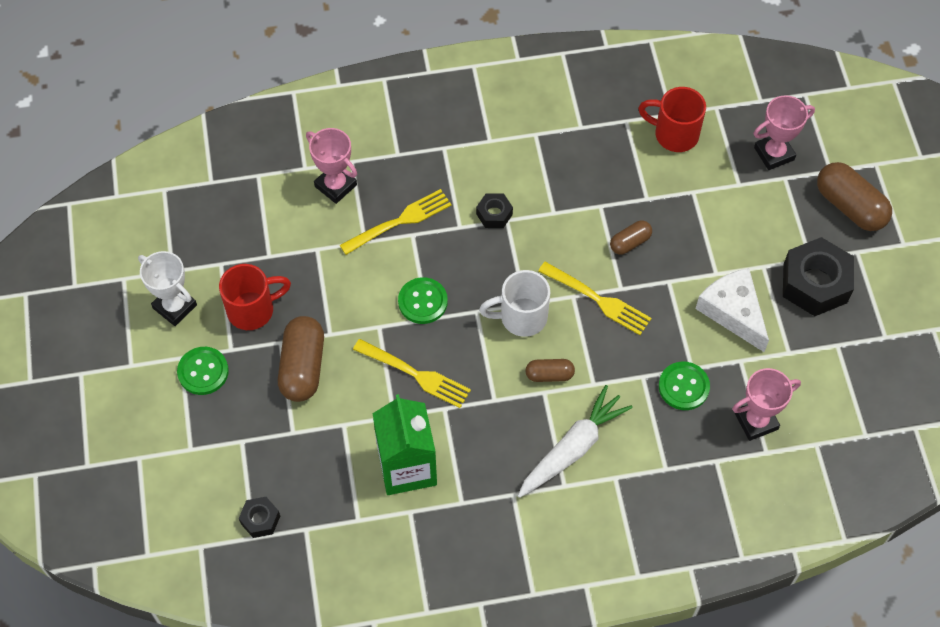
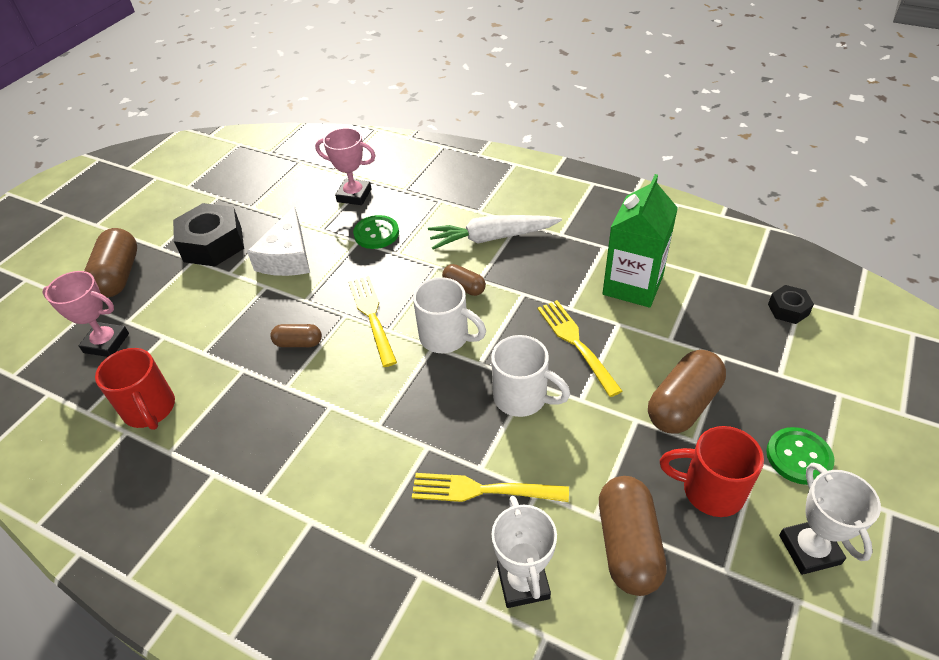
camera: 140 degrees left, 15 degrees down
(287, 243) = (627, 545): none -> brown capsule
(335, 185) = (523, 582): pink trophy -> white trophy
(422, 301) = (522, 397): green button -> white mug
(494, 214) = (384, 438): black nut -> none

